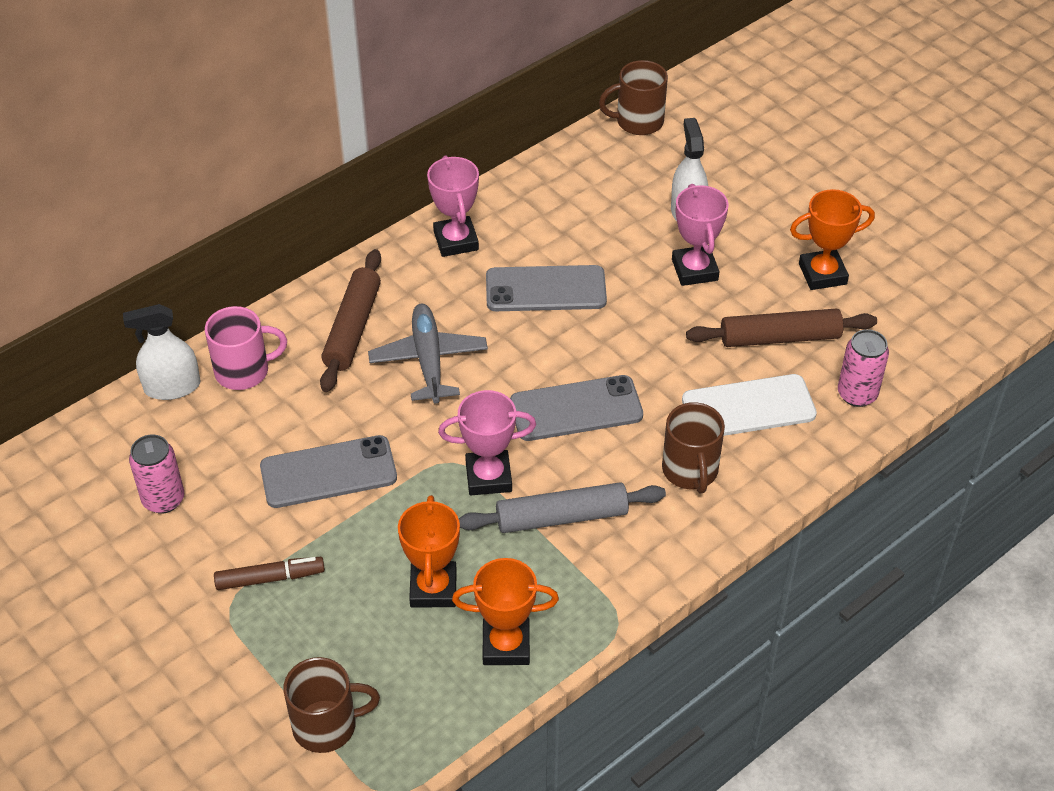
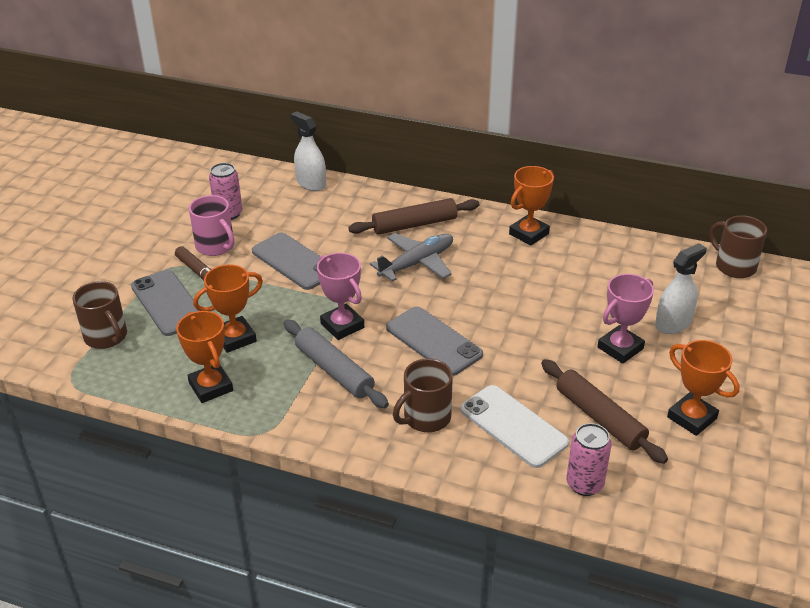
camera: 60 degrees right, 10 degrees down
(244, 371) = (344, 201): pink mug -> pink mug (216, 246)
(456, 241) = (528, 234): pink trophy -> orange trophy
(545, 289) = (527, 287): grey phone -> grey phone (168, 303)

